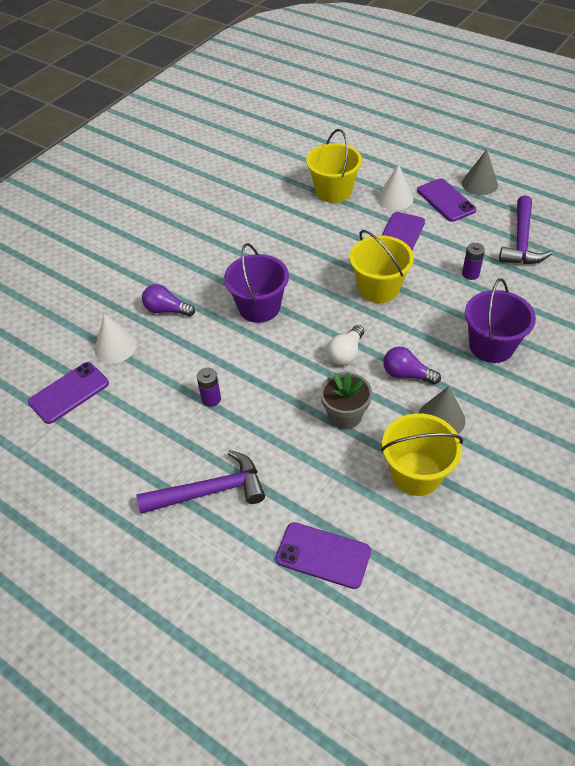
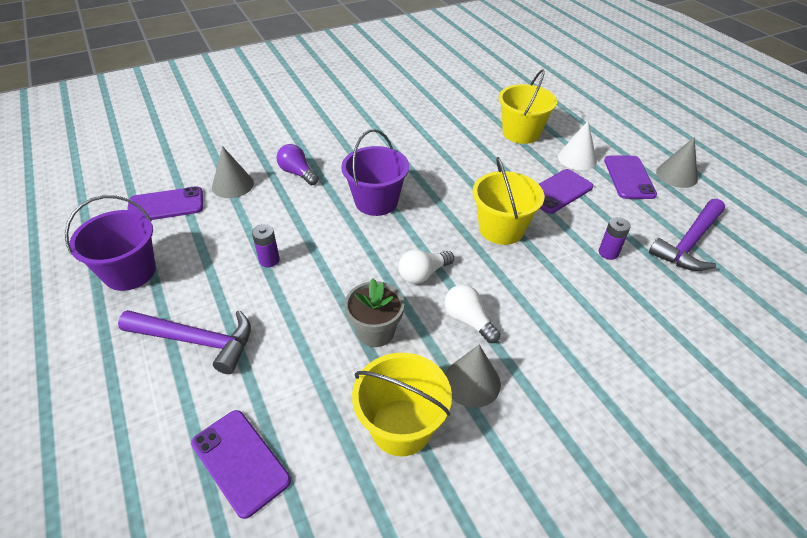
camera: 25 degrees right, 5 degrees down
(115, 346) = (232, 185): white cone -> grey cone
(406, 374) = (468, 320): purple light bulb -> white light bulb
(491, 346) = (582, 332): purple bucket -> purple bucket (130, 272)

